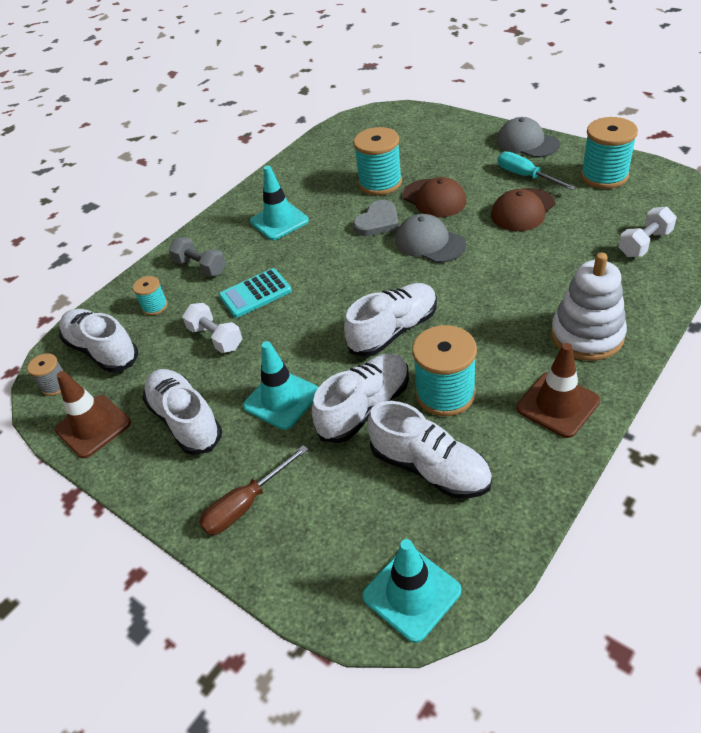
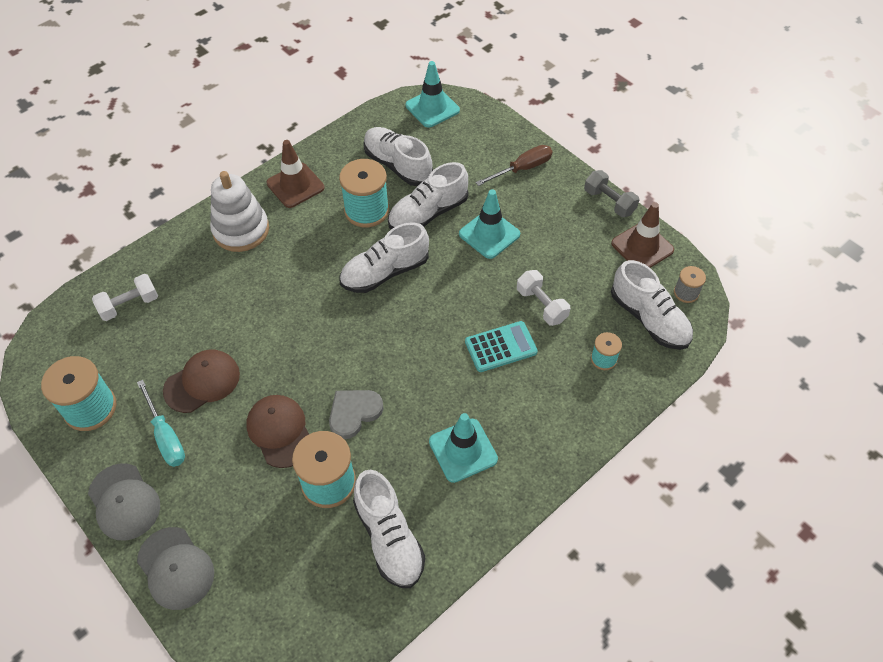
camera: 175 degrees left, 10 degrees up
(185, 420) = (566, 234): white shoe -> white shoe (389, 538)
(200, 267) = (557, 401): grey dumbbell -> grey dumbbell (609, 202)
(429, 243) = (314, 364): grey cap -> grey cap (175, 568)

